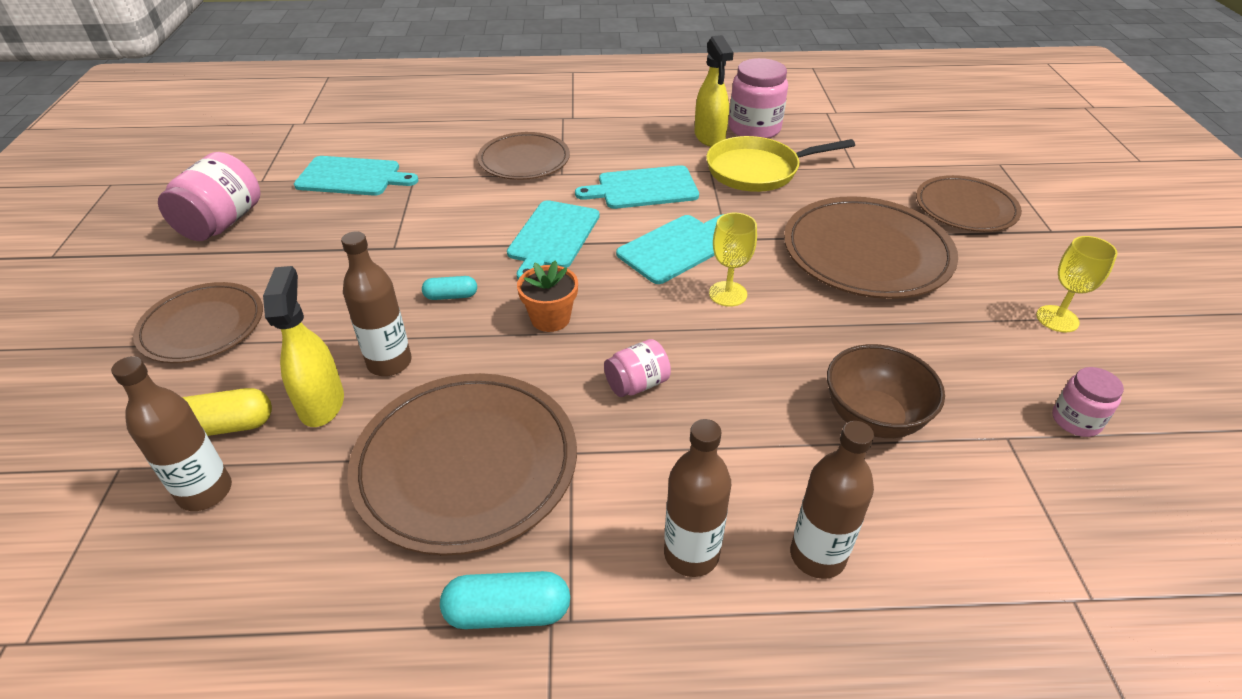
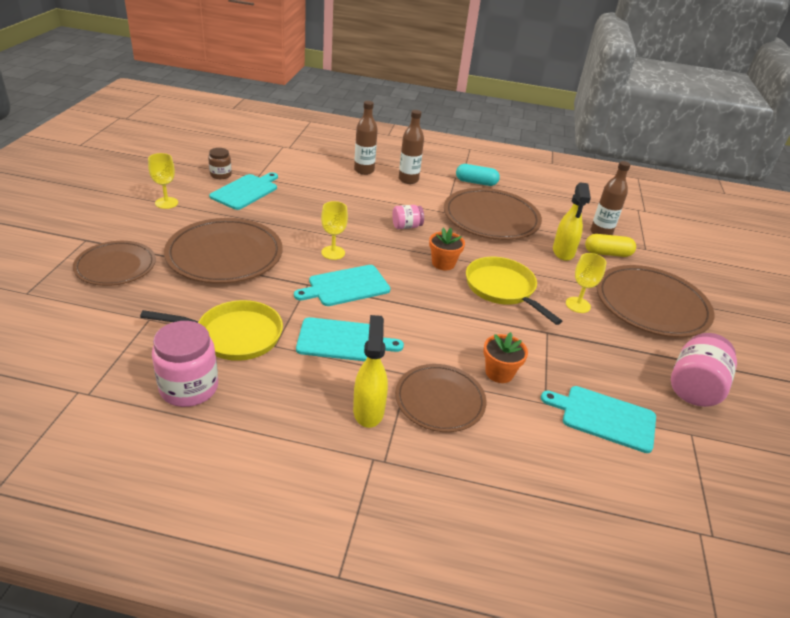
camera: 170 degrees left, 5 degrees down
(202, 326) = (651, 305): brown plate -> brown plate, size x1.56
(333, 297) = (578, 305): none -> yellow goblet
(389, 363) = (533, 262): brown bottle -> none
(451, 296) = (502, 289): turquoise capsule -> yellow pan
(462, 193) = (499, 373): none -> orange flower pot
(553, 237) = (430, 313): turquoise cutting board -> turquoise cutting board (246, 191)
(710, 137) = (244, 386): yellow spray bottle -> yellow spray bottle (368, 410)
(873, 418) = (306, 193): brown bowl -> none
(1076, 420) = (220, 175): pink jar -> brown jar

